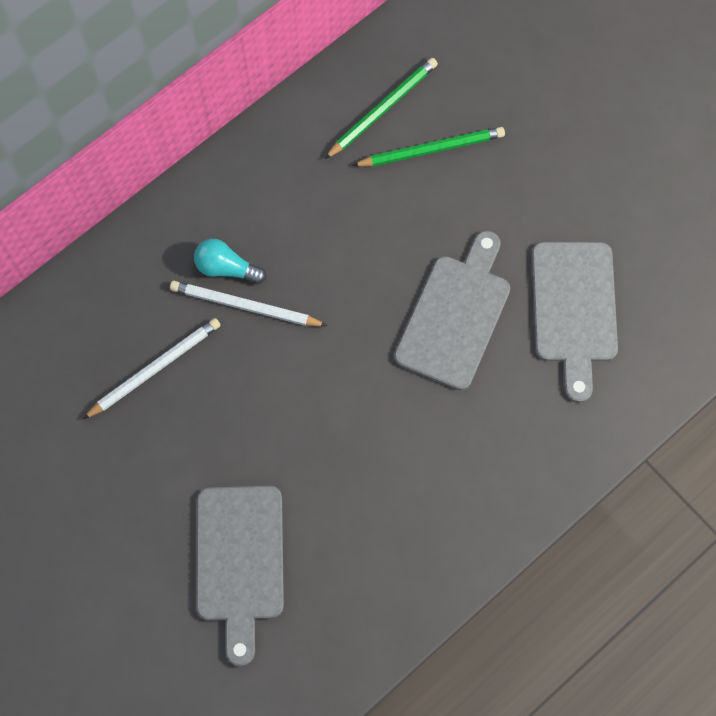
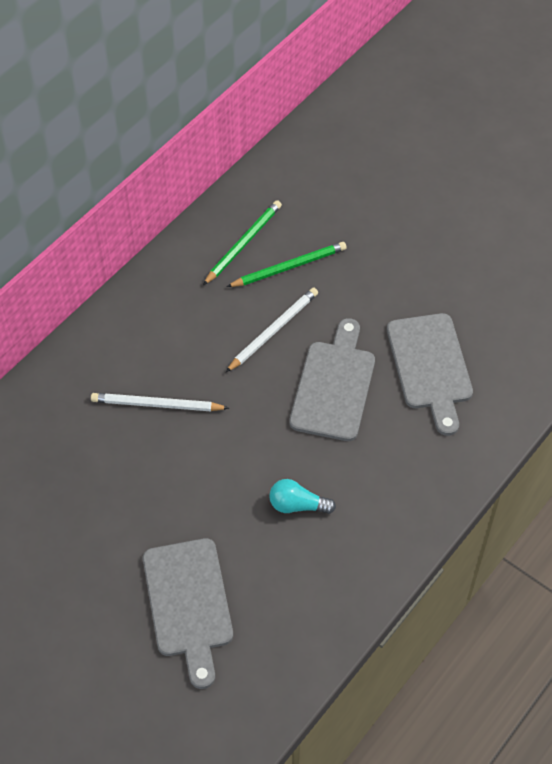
camera: 10 degrees left, 15 degrees down
(155, 368) = (88, 464): white pencil -> white pencil (273, 330)
(226, 268) = (136, 378): turquoise light bulb -> turquoise light bulb (297, 505)

